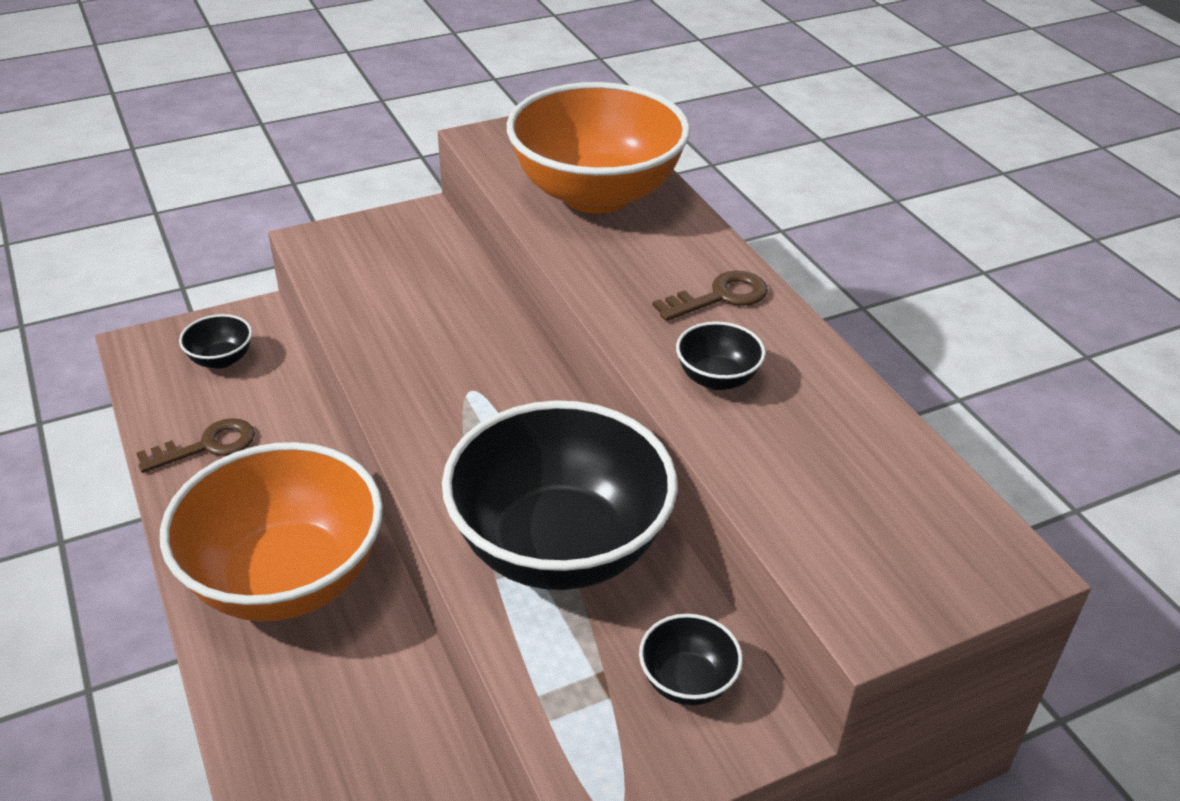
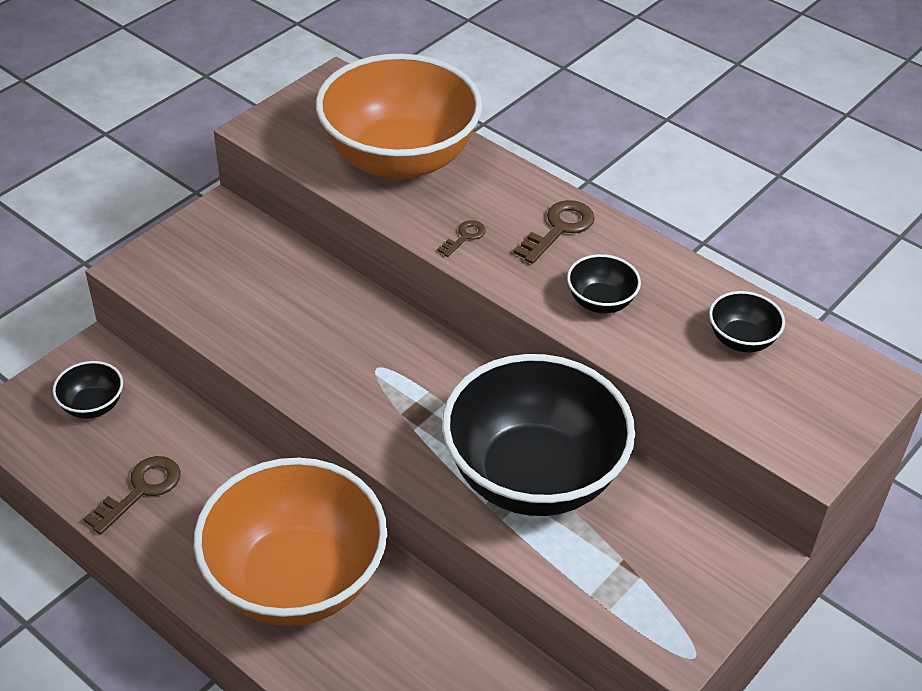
camera: 25 degrees left, 5 degrees up
(612, 278) = (464, 237): none -> brown key
(687, 681) = (685, 545): black bowl -> black bowl (741, 340)

